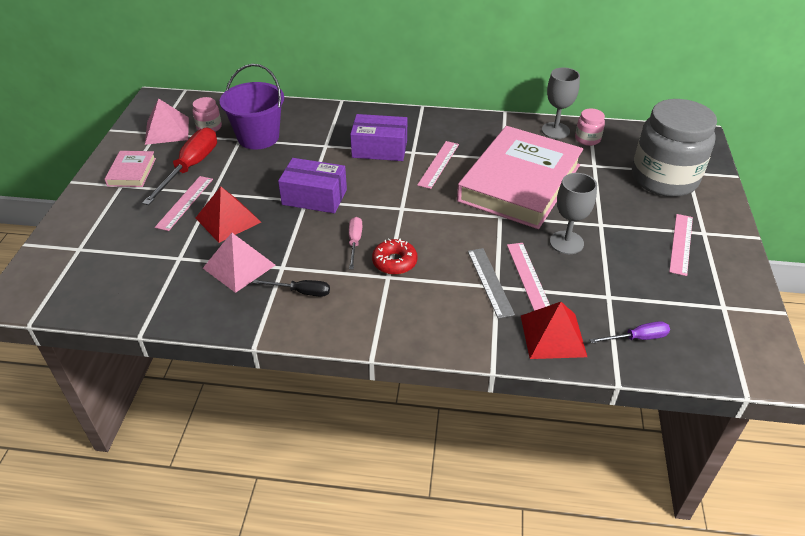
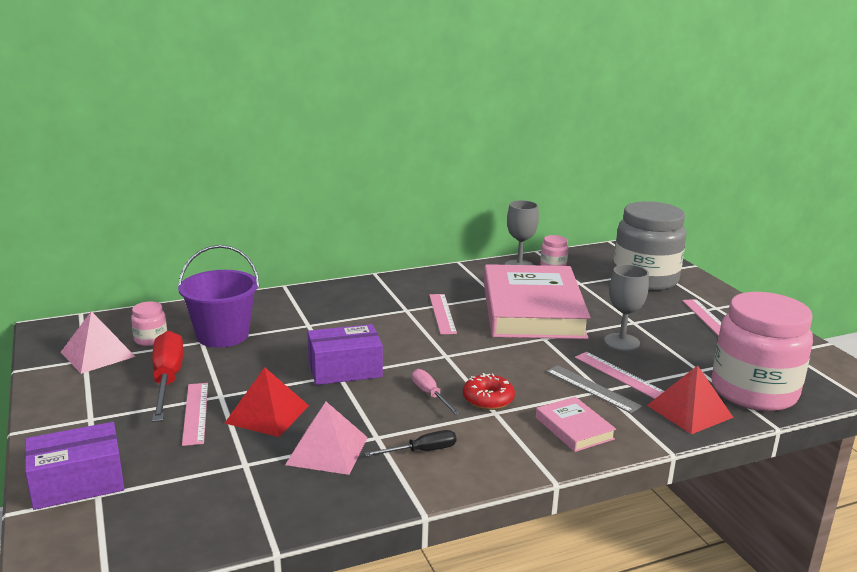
camera: 30 degrees left, 20 degrees down
(132, 172) = (91, 402): pink book -> pink book (574, 428)
(379, 149) = (369, 315): purple box -> purple box (78, 483)
(637, 338) = (753, 392): purple screwdriver -> pink jar

